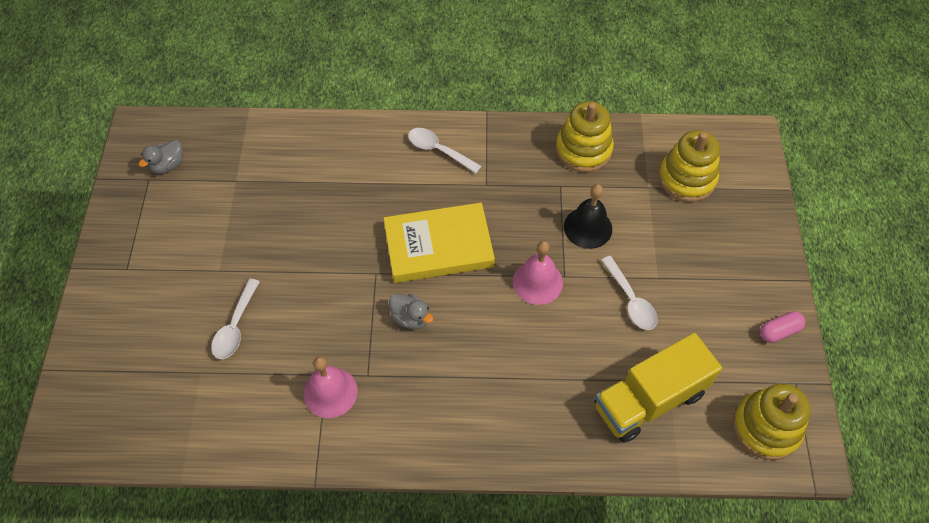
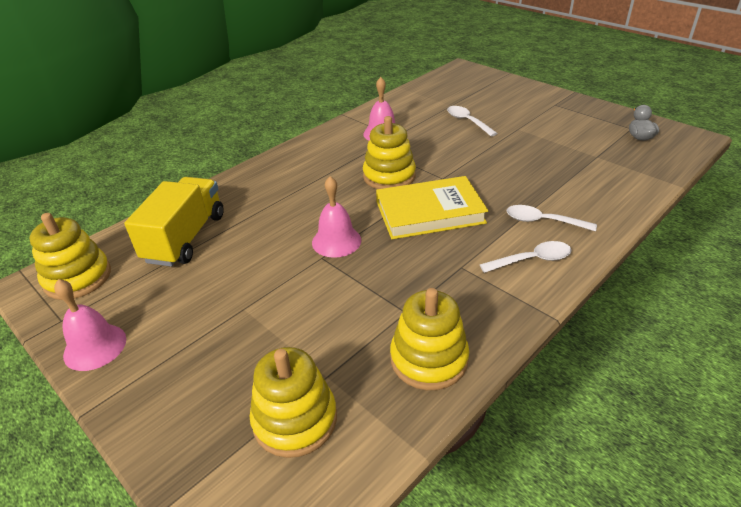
camera: 135 degrees right, 20 degrees down
(411, 318) = (389, 176): grey duck -> yellow stacking toy
(438, 246) = (429, 212): yellow book -> yellow book turned 45 degrees clockwise
(588, 227) = (342, 299): black bell -> none
(631, 300) = (252, 278): white spoon -> white spoon (543, 221)
(779, 331) = (95, 347): pink capsule -> pink bell

